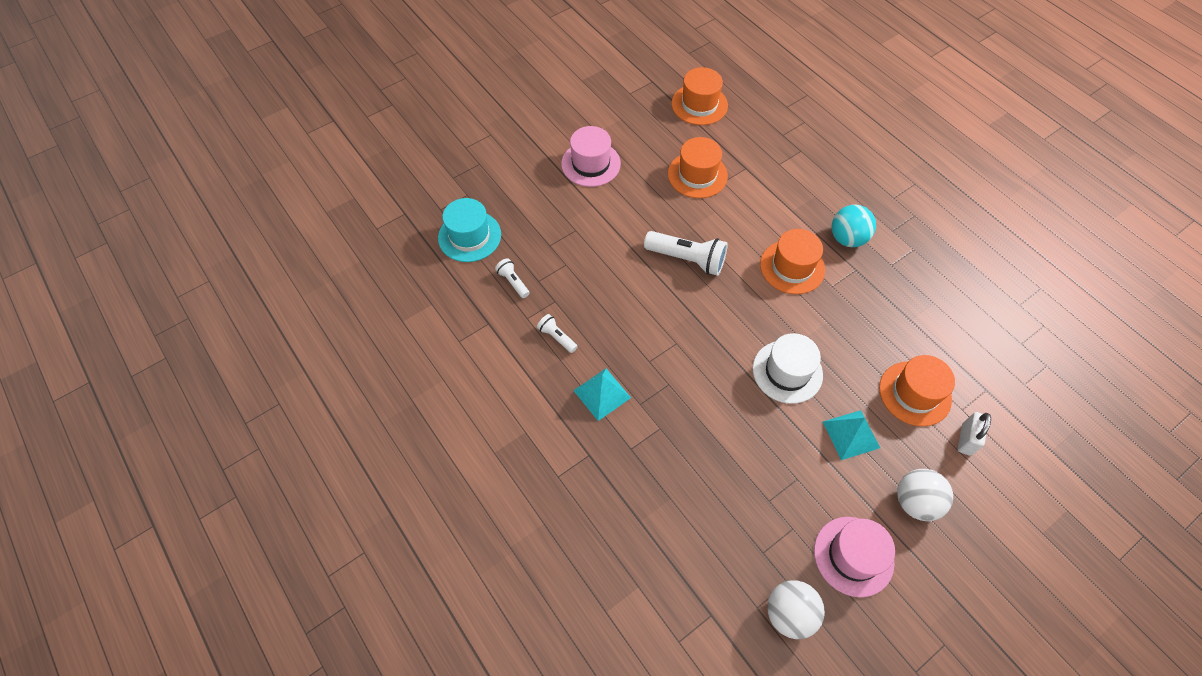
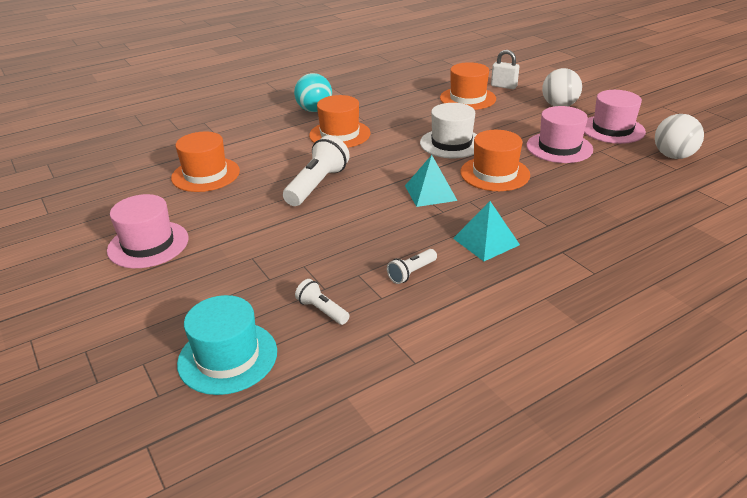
camera: 85 degrees left, 25 degrees down
(513, 282) = (322, 310): white flashlight -> white flashlight turned 75 degrees clockwise
(699, 104) = (103, 169): orange hat -> orange hat (495, 173)
(793, 483) = (559, 147): none -> pink hat
(851, 434) = (508, 123): turquoise pyramid -> turquoise pyramid (430, 193)

